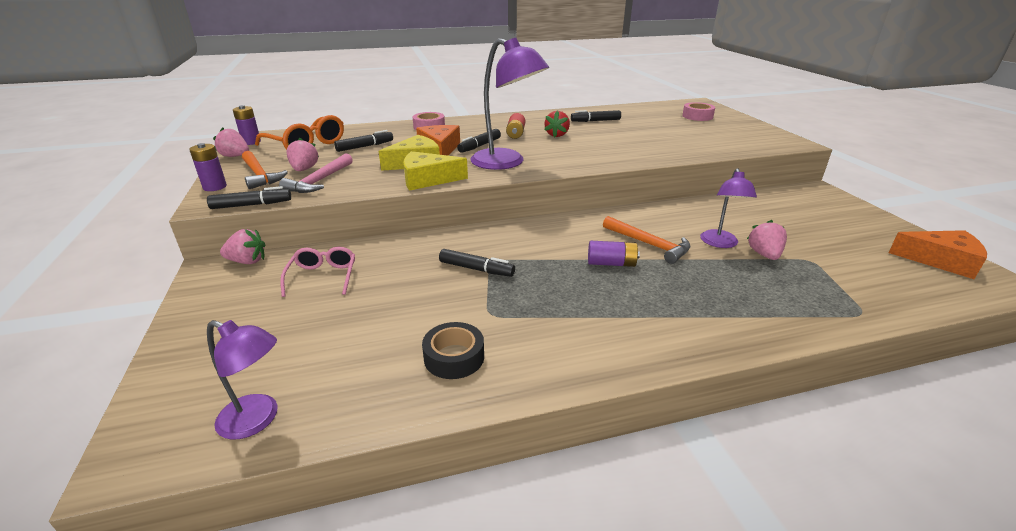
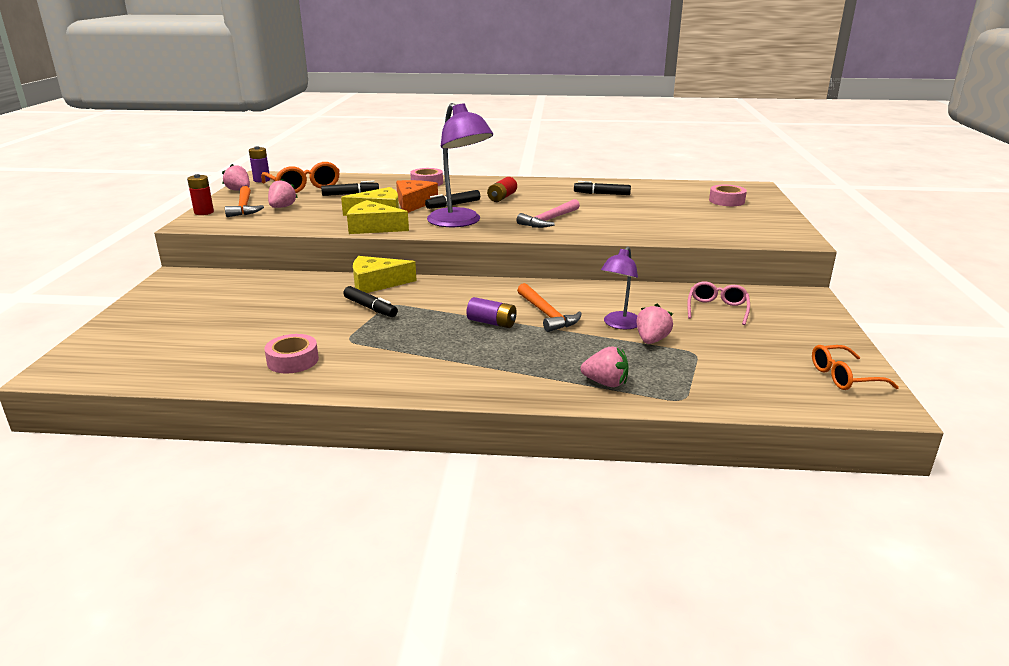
camera: 20 degrees right, 5 degrees down
(215, 187) = (204, 212): purple battery -> red battery
(247, 261) = (203, 274): pink strawberry -> pink strawberry (605, 383)
(251, 205) = (218, 229): black marker -> none
(257, 420) = (136, 368): purple lamp -> none
(319, 181) = (285, 217): pink hammer -> pink hammer (549, 220)
(323, 276) = (248, 293): pink glasses -> pink glasses (717, 309)
(454, 357) = (293, 360): black tape -> pink tape
(455, 239) = (376, 283): none -> yellow cheese
(557, 135) = (542, 203): red strawberry -> none
(940, 261) = (843, 377): orange cheese -> orange glasses

